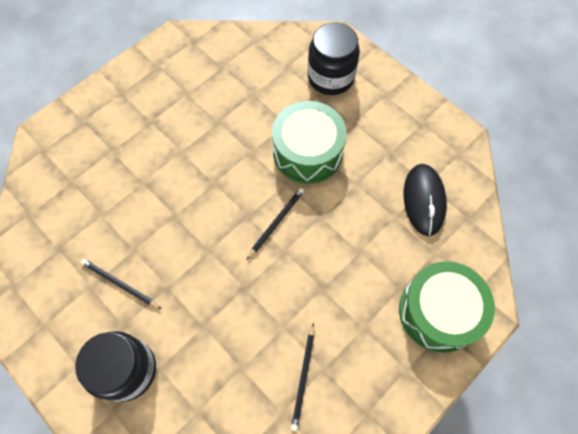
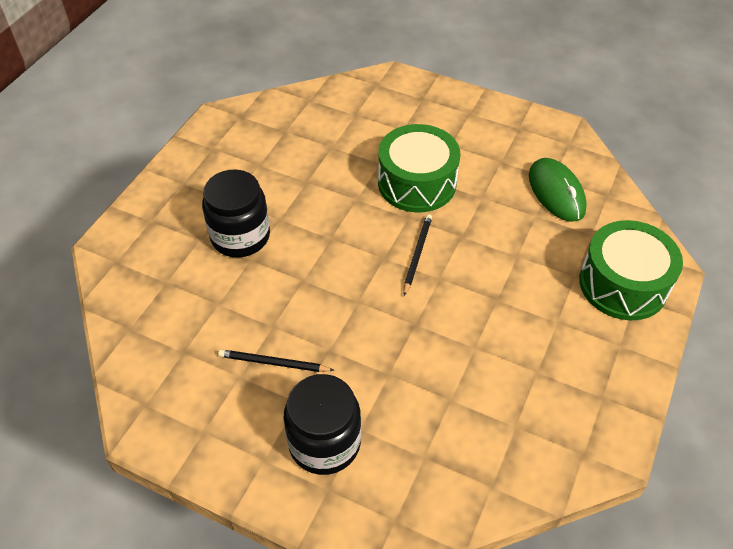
camera: 20 degrees left, 15 degrees down
(303, 377) = (520, 386): black pencil -> none
(331, 77) = (406, 111): black jar -> black jar (240, 236)
(424, 200) = (556, 192): black mouse -> green mouse

